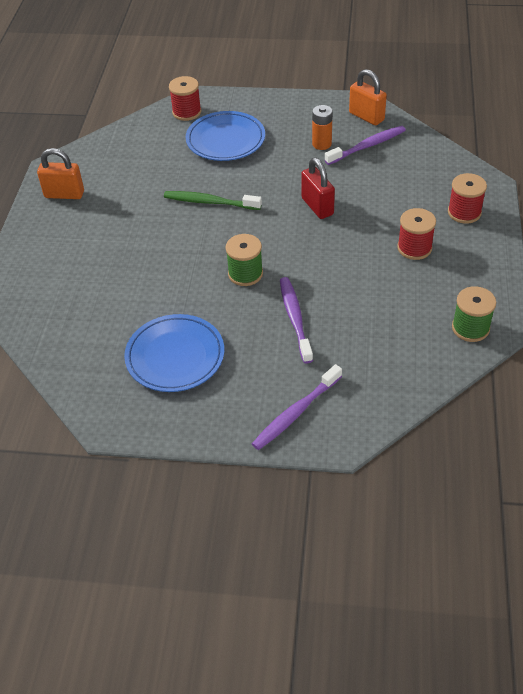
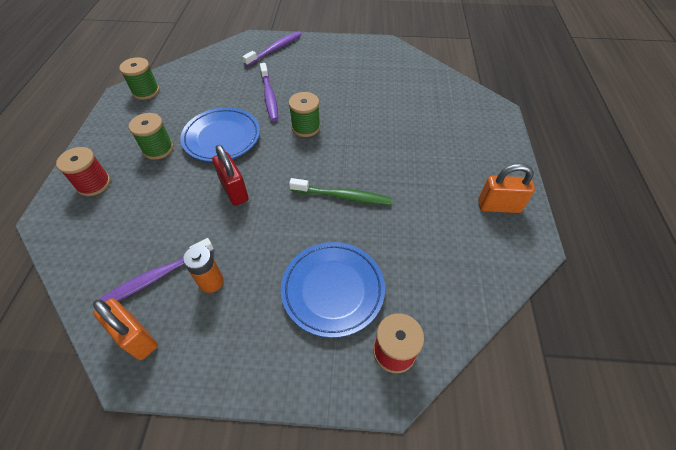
camera: 175 degrees right, 5 degrees up
(175, 356) = (352, 74): blue plate -> blue plate (222, 138)
(414, 248) = (158, 149): red spool -> green spool

